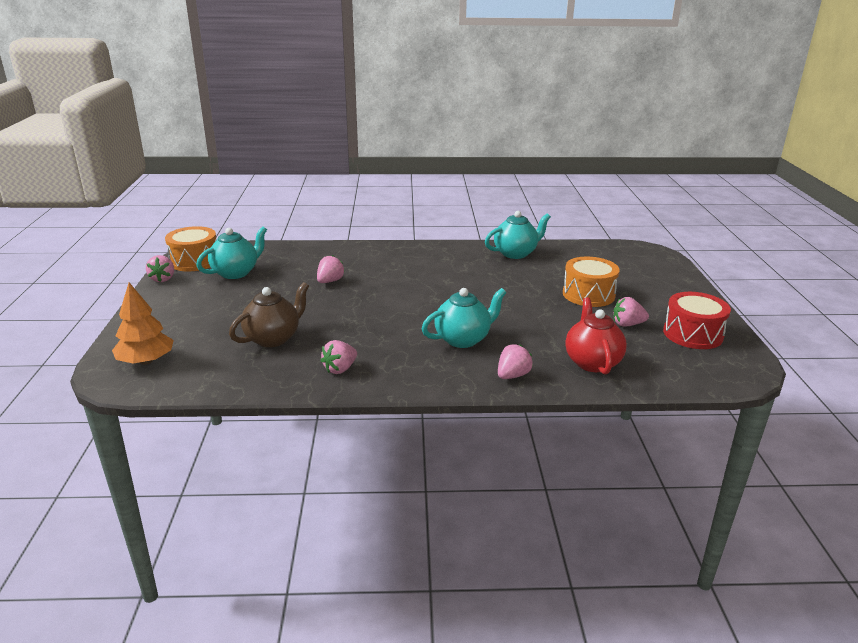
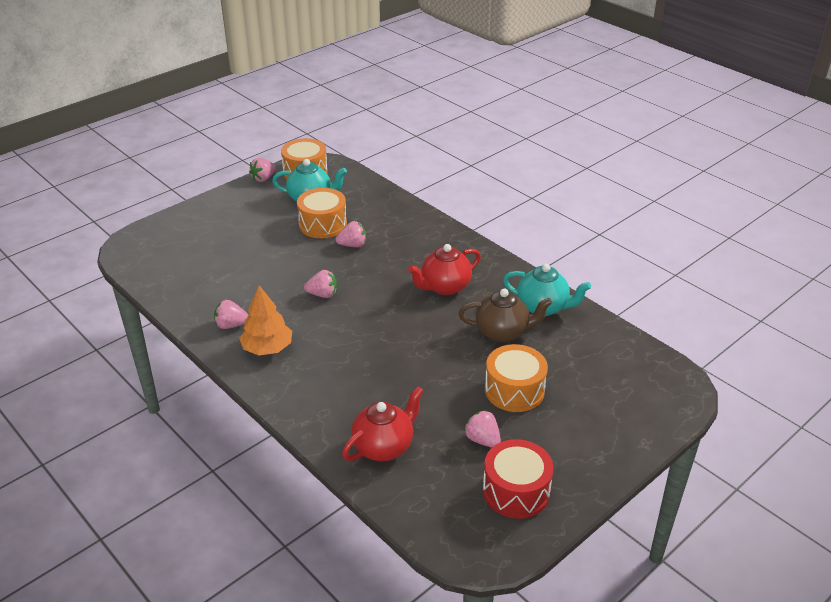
camera: 50 degrees right, 10 degrees up
(146, 361) = (156, 244): orange tree -> orange tree (267, 348)
(273, 338) = (239, 273): brown teapot -> brown teapot (502, 332)
(279, 281) = (323, 224): none -> orange drum
(441, 272) = (445, 287): none -> red teapot
(463, 339) = (340, 359): turquoise teapot -> none
(512, 375) = (312, 412): pink strawberry -> pink strawberry (322, 294)

